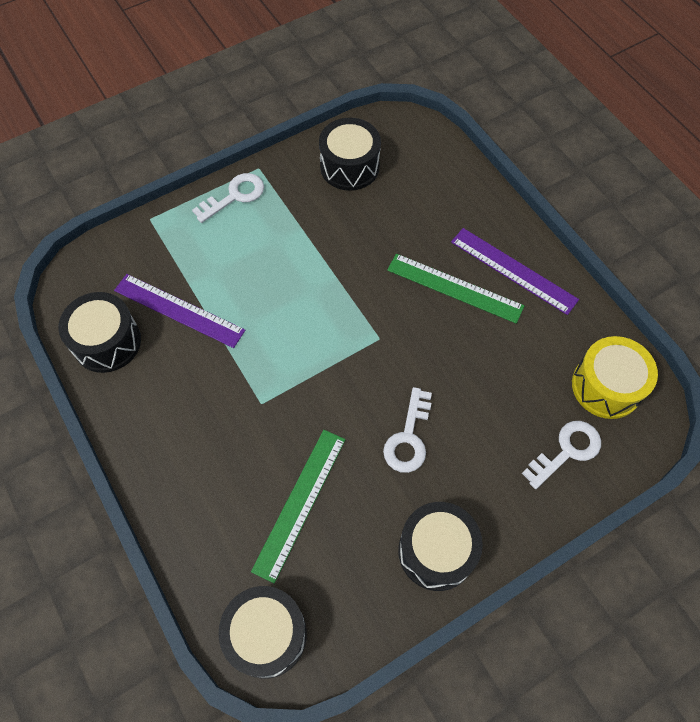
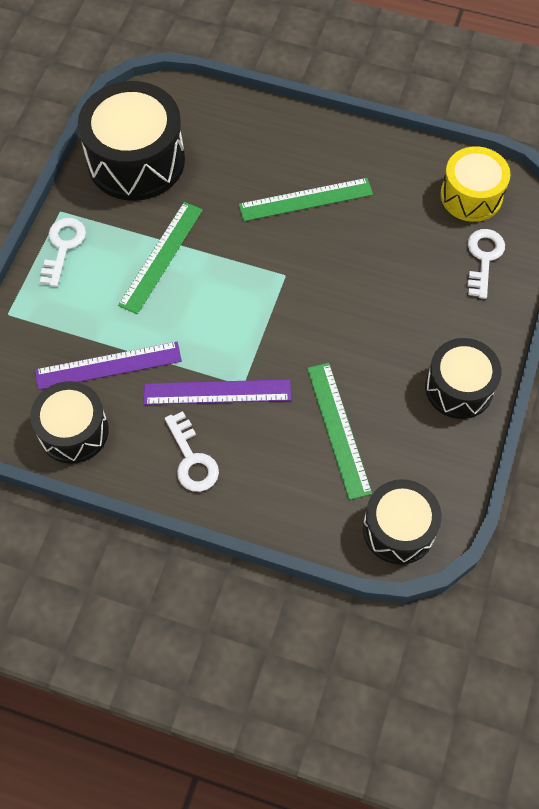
camera: 40 degrees left, 0 degrees up
(297, 254) = (161, 257): none -> green ruler
(349, 166) = (136, 160): black drum -> black drum, size x1.60
(408, 437) = (371, 328): white key -> white key (192, 459)
(513, 270) = (336, 157): purple ruler -> purple ruler (217, 392)

